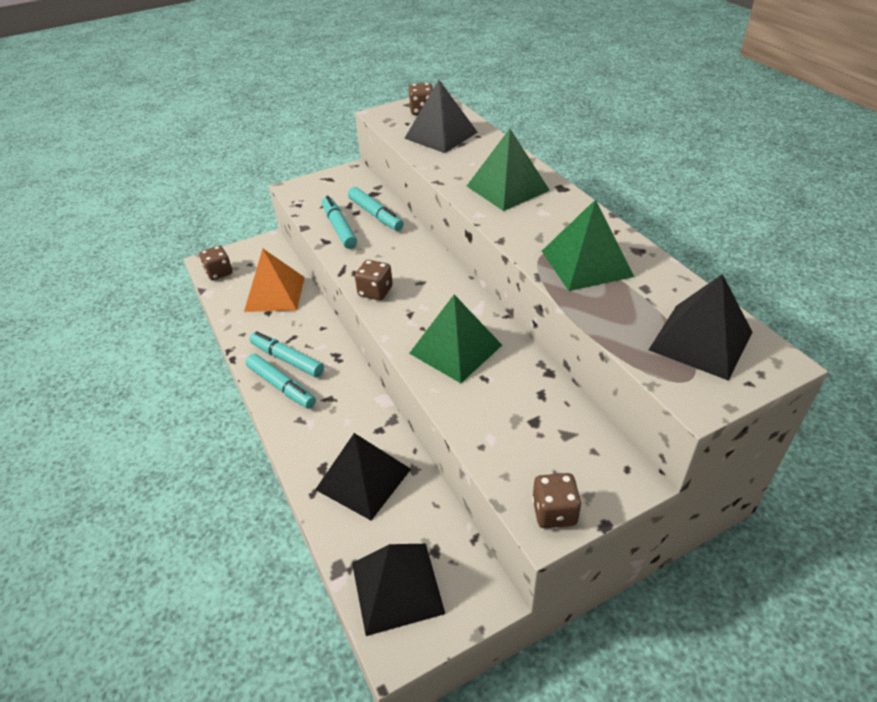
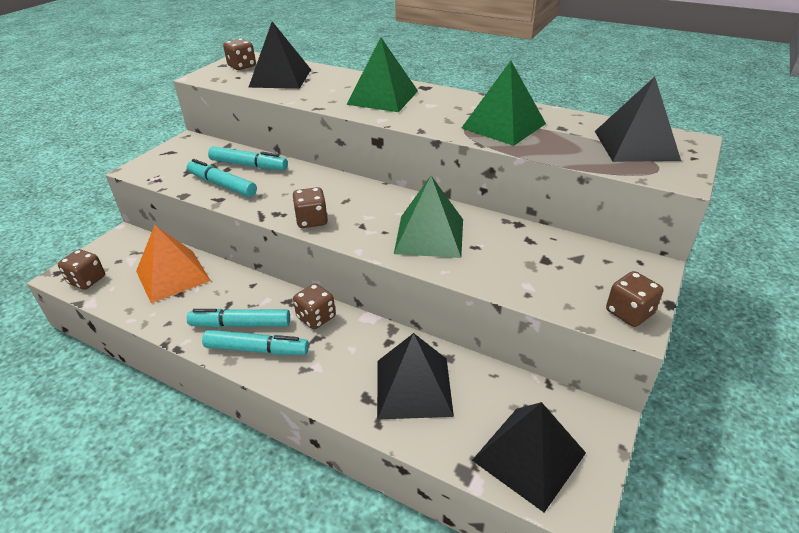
camera: 35 degrees left, 5 degrees down
(344, 380) = (316, 317): none -> brown dice

